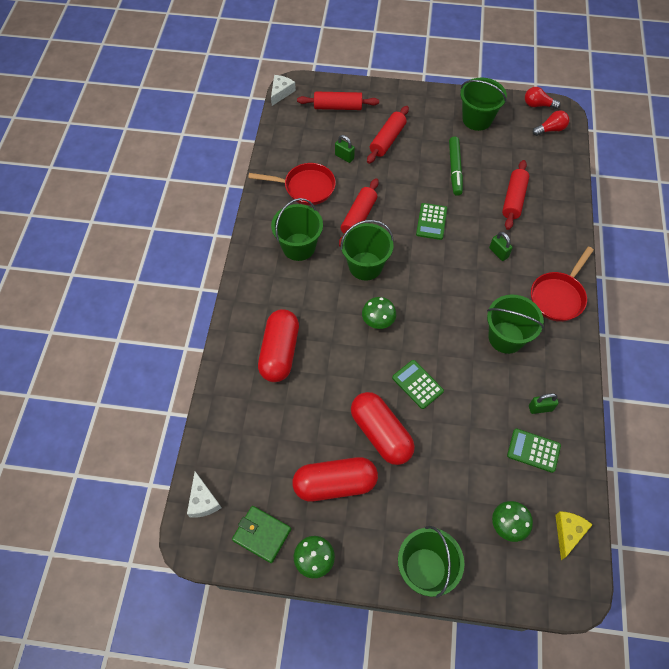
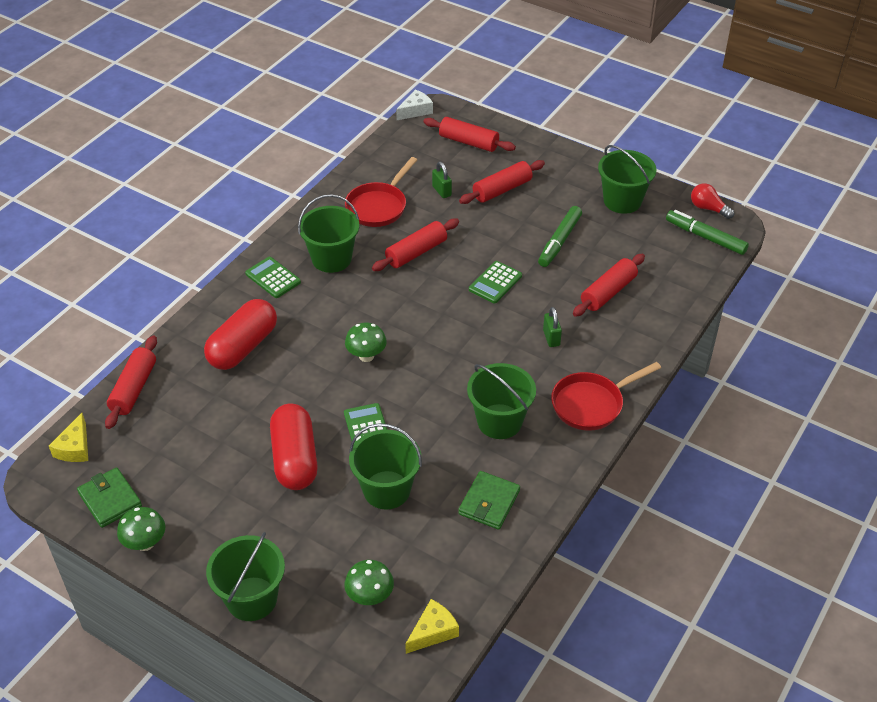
camera: 25 degrees right, 15 degrees down
(203, 501) = (75, 448): white cheese -> yellow cheese
(216, 426) = (133, 389): none -> red rolling pin
(305, 187) = (378, 206): red pan -> red pan turned 90 degrees clockwise
(335, 484) = (214, 485): red capsule -> none
(365, 266) = (390, 300): green bucket -> green bucket (386, 490)
(533, 450) = (451, 539): green calculator -> green calculator (273, 278)
(540, 408) = (489, 502): green padlock -> green wallet
(550, 129) = (706, 237): red light bulb -> green marker

